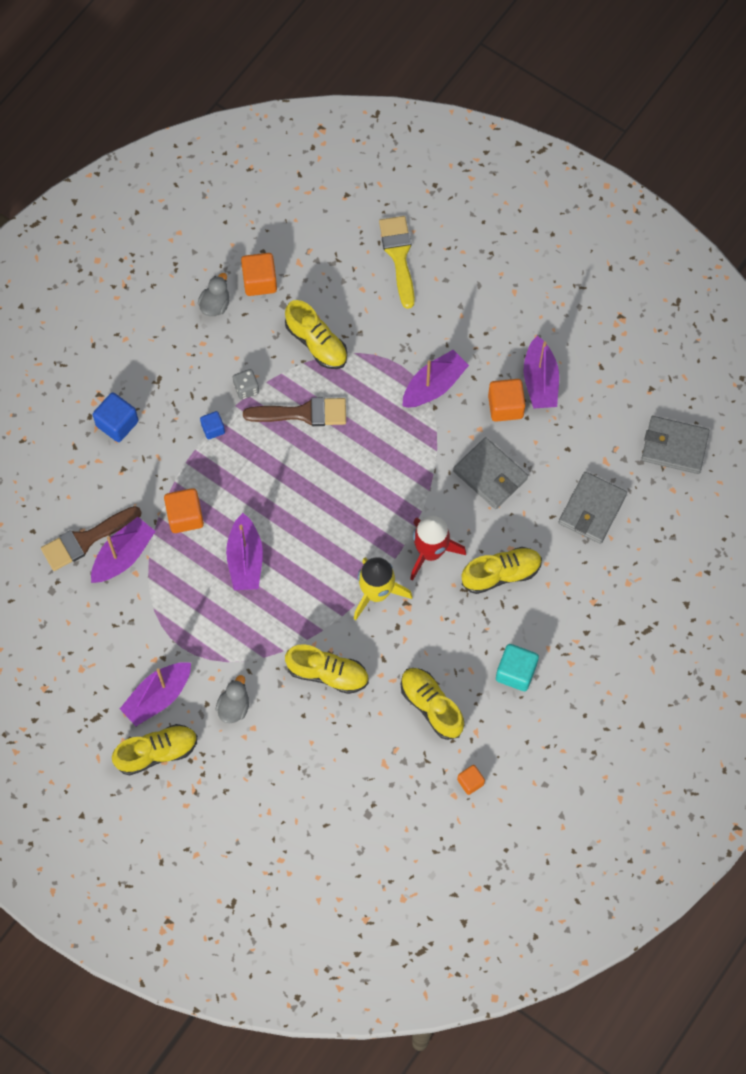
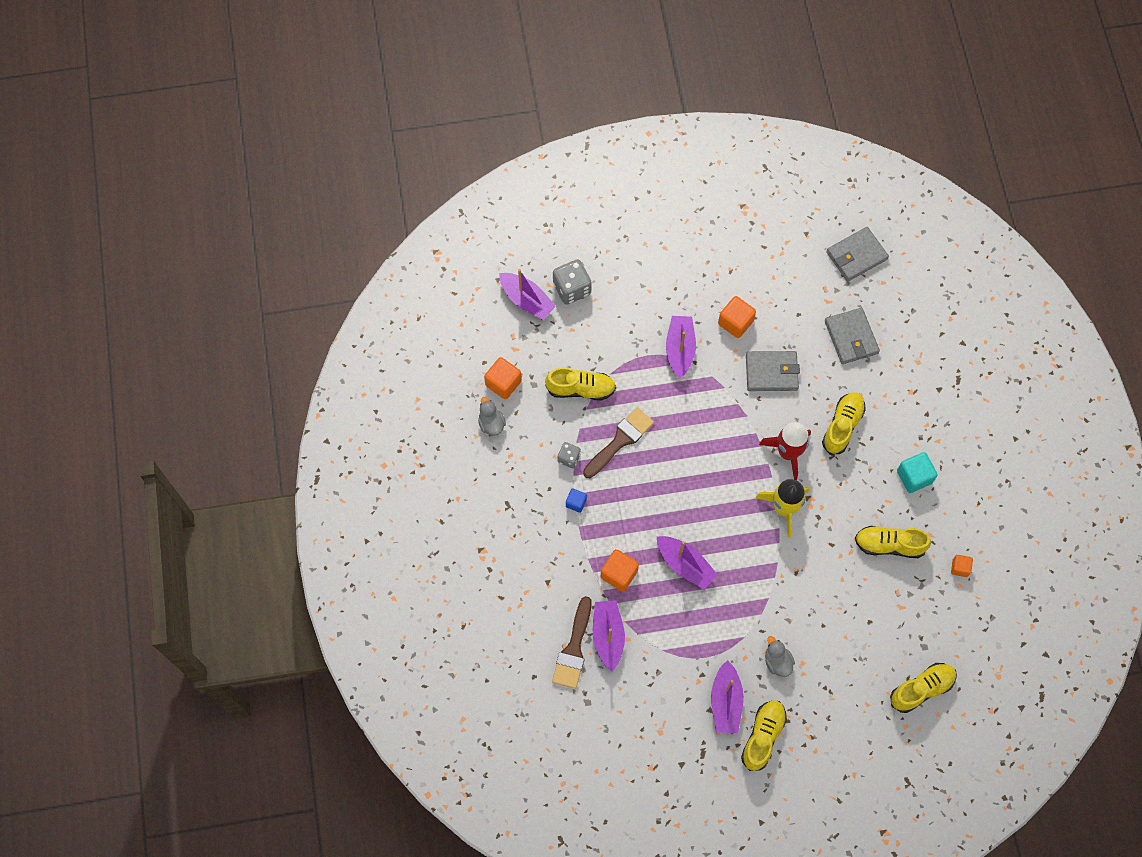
camera: 45 degrees left, 0 degrees up
(117, 423) = (512, 557): blue cube -> none
(327, 673) = (809, 585): yellow shoe -> yellow shoe (921, 689)
(399, 256) = (572, 288): yellow brush -> grey dice
(540, 381) = (738, 288): purple boat -> purple boat (527, 300)

